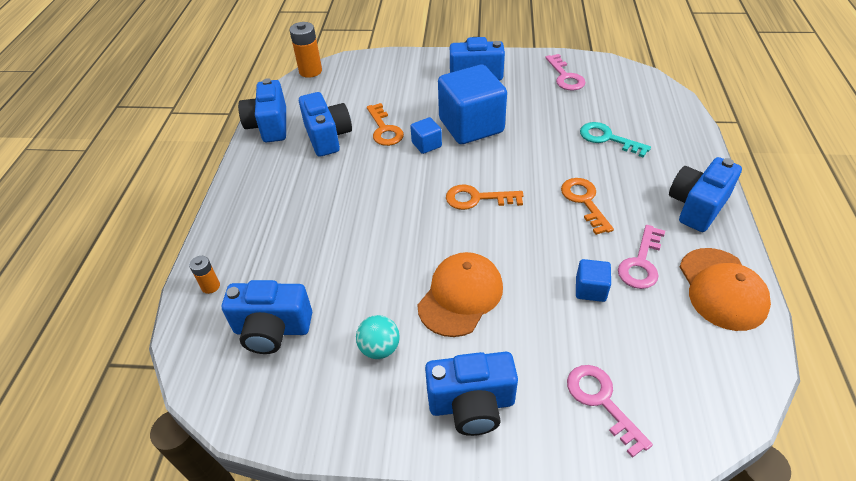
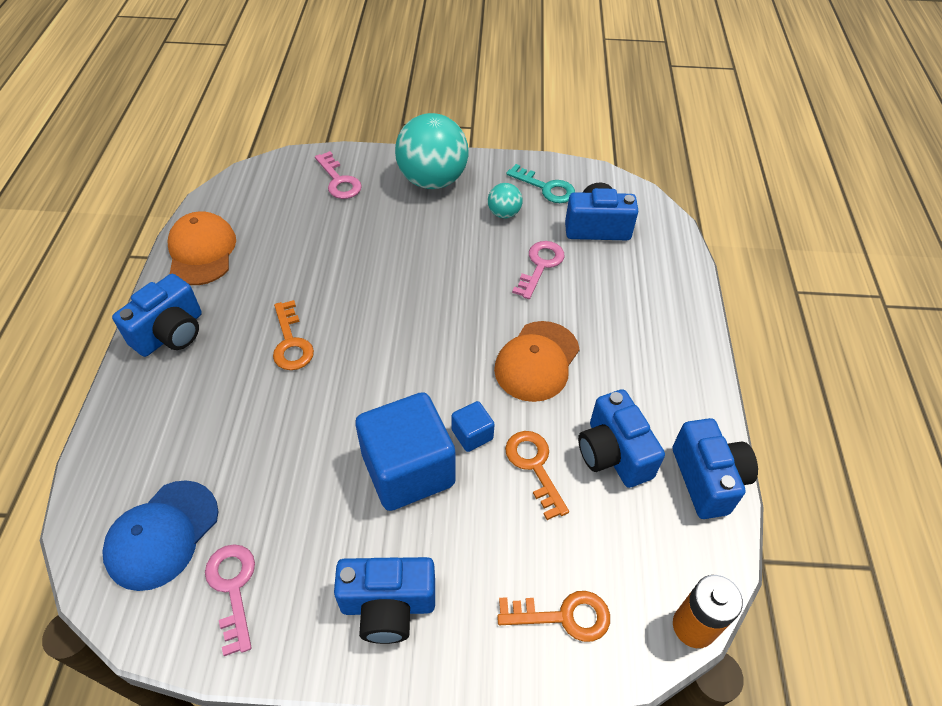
camera: 175 degrees right, 5 degrees up
(210, 286) = (669, 262): orange battery -> none
(460, 296) = (436, 250): orange cap -> orange cap (537, 361)
(471, 404) = (432, 180): blue camera -> turquoise ball
(477, 198) = (411, 349): orange key -> orange key (563, 616)
(590, 289) = (319, 253): blue cube -> none
(608, 138) = (223, 438): turquoise key -> turquoise key (546, 188)
(620, 94) = (162, 534): none -> blue cap
(641, 263) = (262, 275): pink key -> pink key (540, 266)

